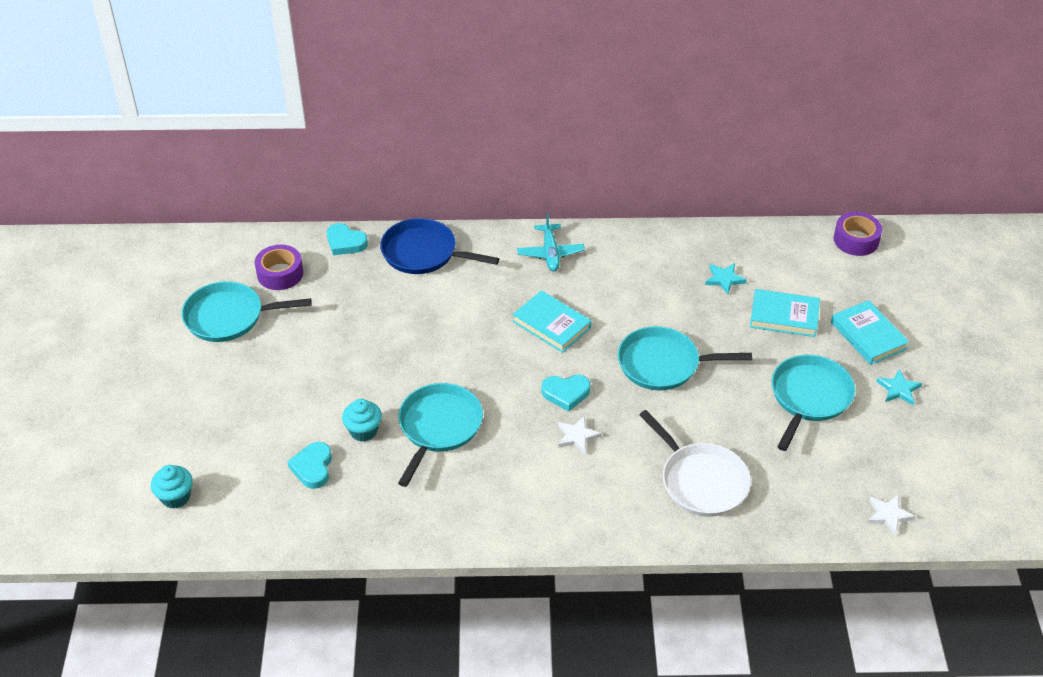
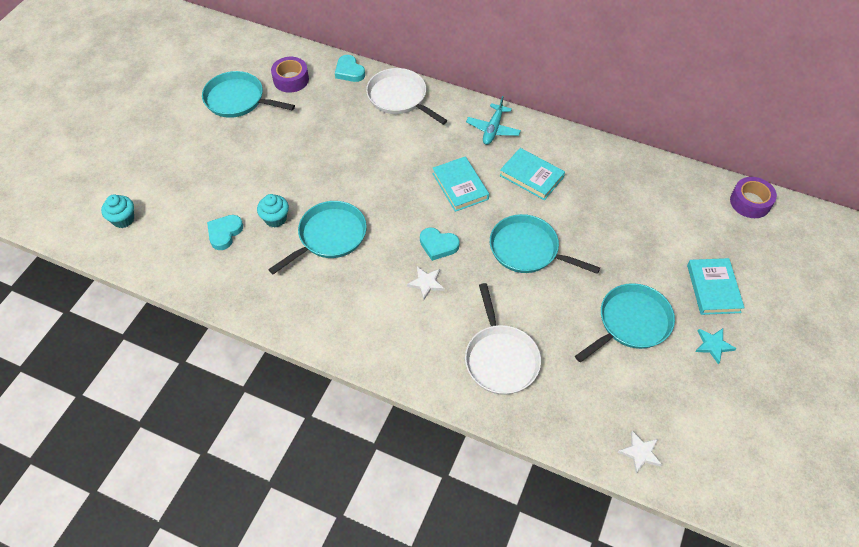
camera: 25 degrees right, 10 degrees up
(423, 253) = (399, 97): blue pan -> white pan
(724, 279) = (618, 197): turquoise star -> none
(784, 316) = (650, 245): turquoise book -> turquoise book (531, 176)

